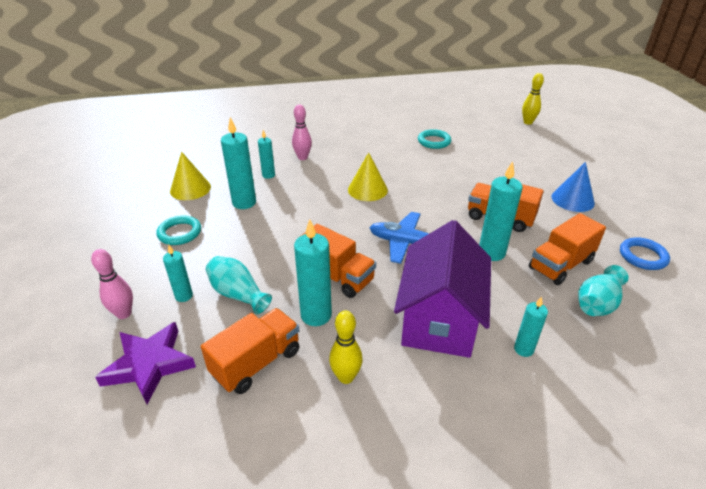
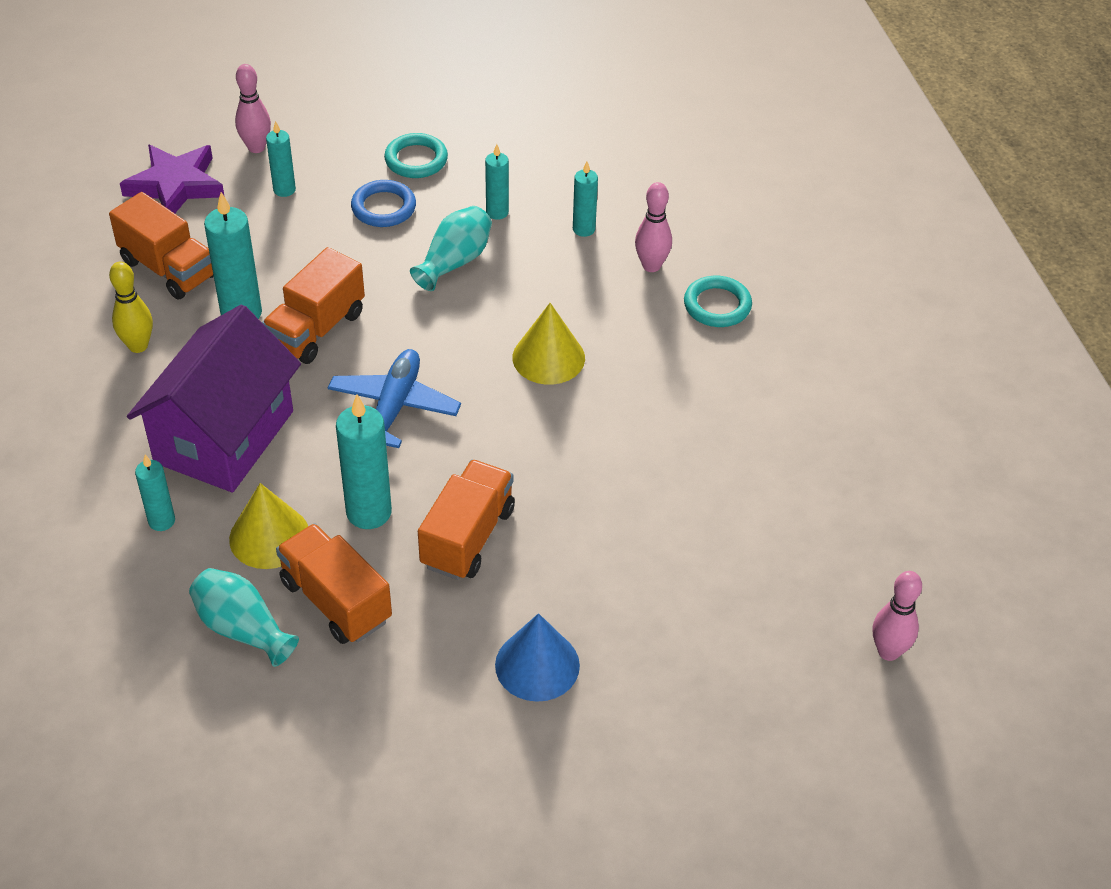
camera: 85 degrees right, 10 degrees up
(190, 189) = (533, 148): yellow cone -> yellow cone (269, 536)
(238, 294) = (285, 237): turquoise vase -> turquoise vase (454, 261)
(244, 203) = (497, 212): turquoise candle -> turquoise candle, size x0.59
(434, 141) = (750, 460): turquoise ring -> turquoise ring (717, 305)
(439, 319) = (224, 437): purple house -> purple house turned 75 degrees counterclockwise
(528, 122) = (888, 651): yellow bowling pin -> pink bowling pin
(642, 256) = (356, 730): blue ring -> blue ring (383, 207)

